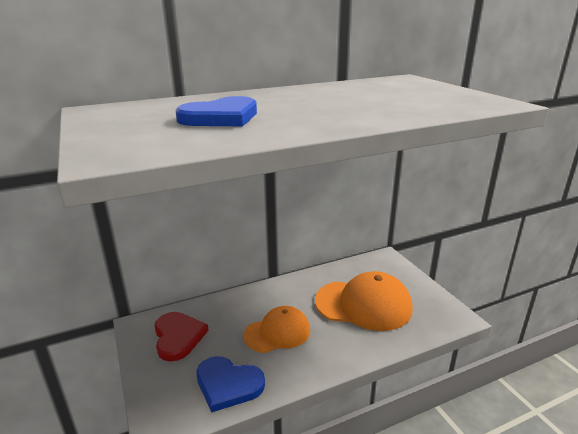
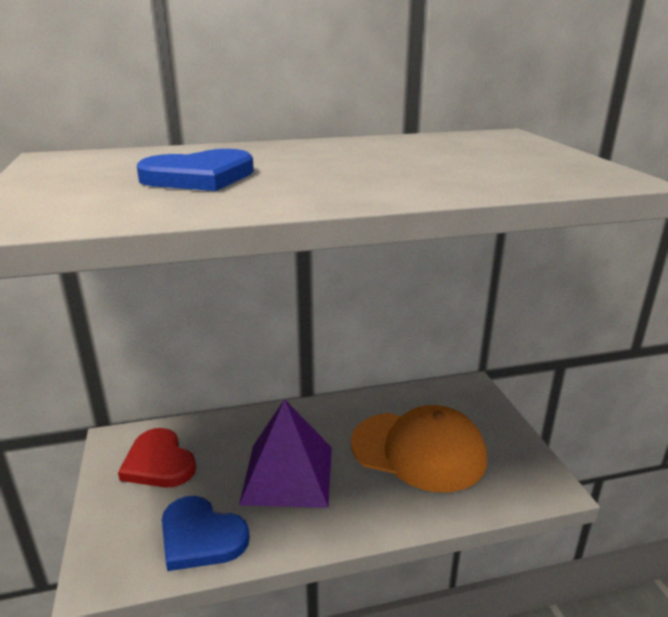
camera: 10 degrees right, 0 degrees up
(178, 337) = (159, 462): red heart -> red heart turned 150 degrees clockwise
(277, 332) = (288, 474): orange cap -> purple pyramid

